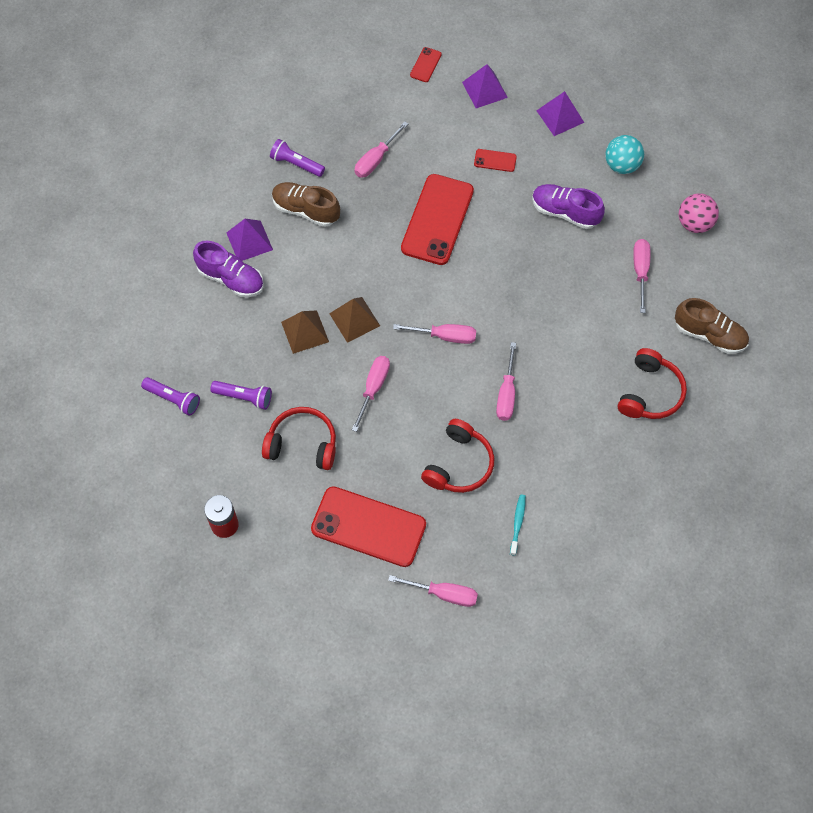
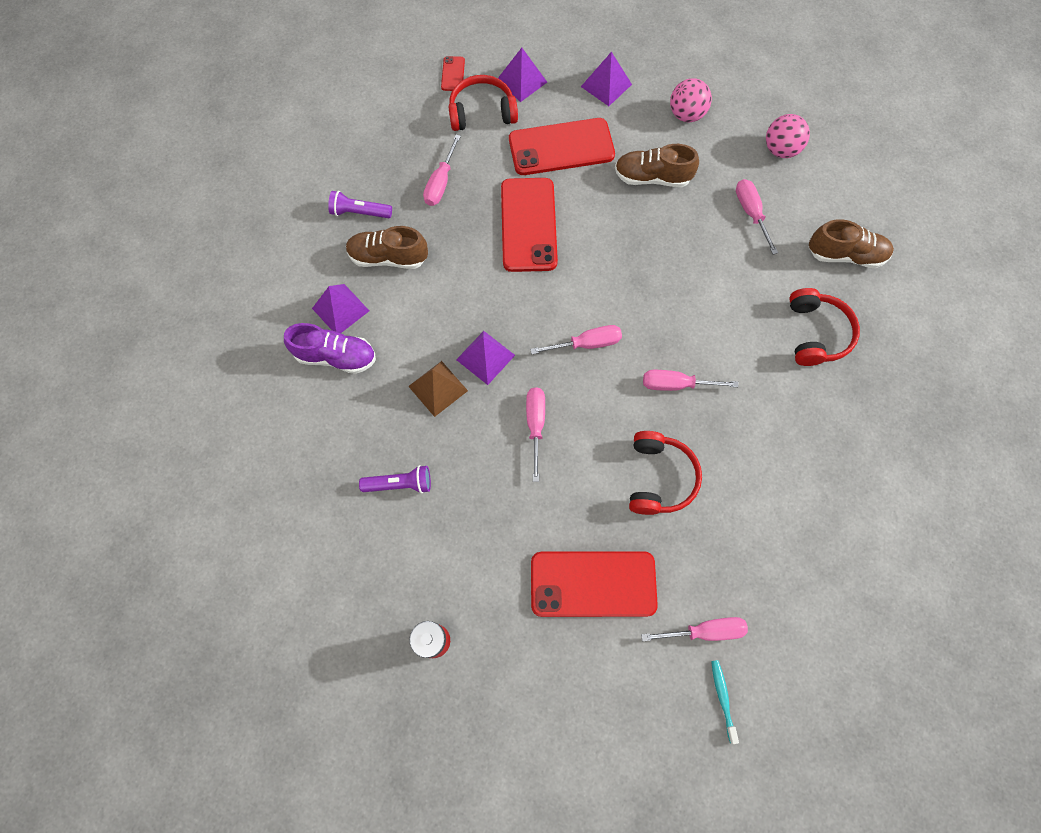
camera: 20 degrees left, 5 degrees up
(173, 399) = (321, 514): purple flashlight -> none
(302, 444) = (484, 515): red headphones -> red headphones (482, 112)
(354, 319) = (485, 357): brown pyramid -> purple pyramid
(495, 160) = (561, 147): red phone -> red phone, size x2.33
(506, 394) = (675, 384): pink screwdriver -> pink screwdriver turned 105 degrees clockwise
(518, 523) = (747, 521): turquoise toothbrush -> turquoise toothbrush (722, 698)
(565, 212) = (652, 177): purple shoe -> brown shoe
(621, 165) = (686, 115): turquoise ball -> pink ball

